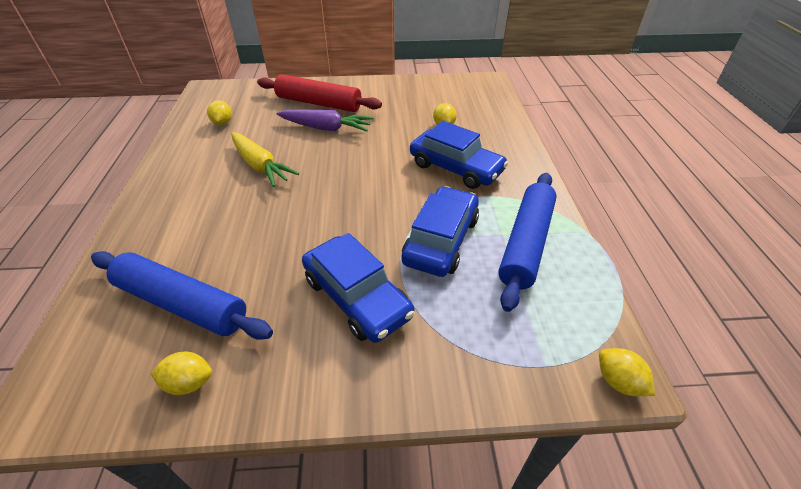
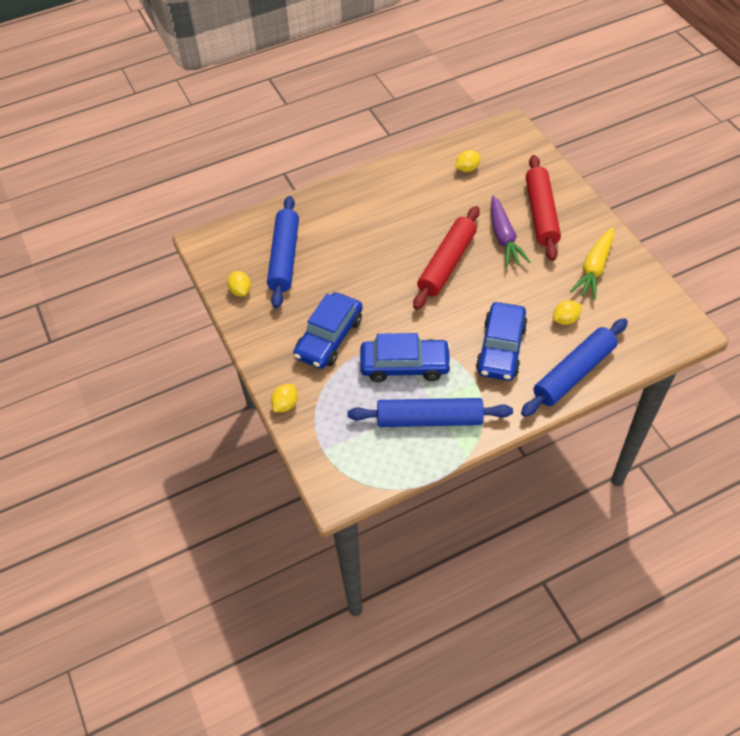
camera: 70 degrees right, 10 degrees up
(260, 166) = (426, 223): yellow carrot -> yellow carrot (594, 269)
(325, 169) = (446, 263): none -> red rolling pin
(505, 138) = (573, 373): none -> blue rolling pin
(618, 381) = (328, 490): yellow lemon -> yellow lemon (285, 404)

